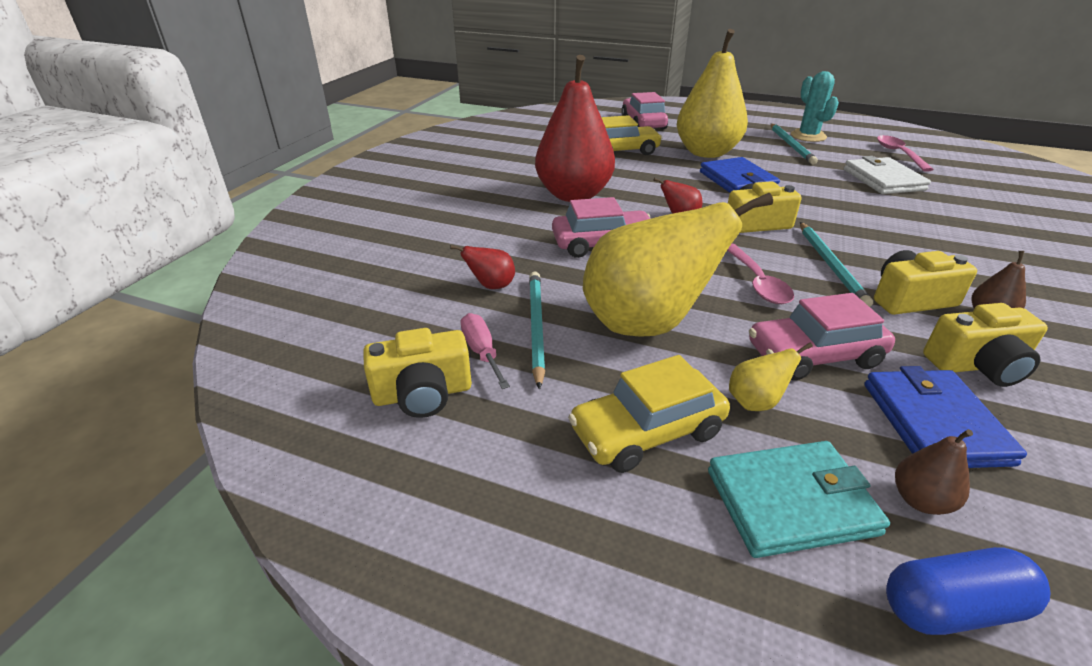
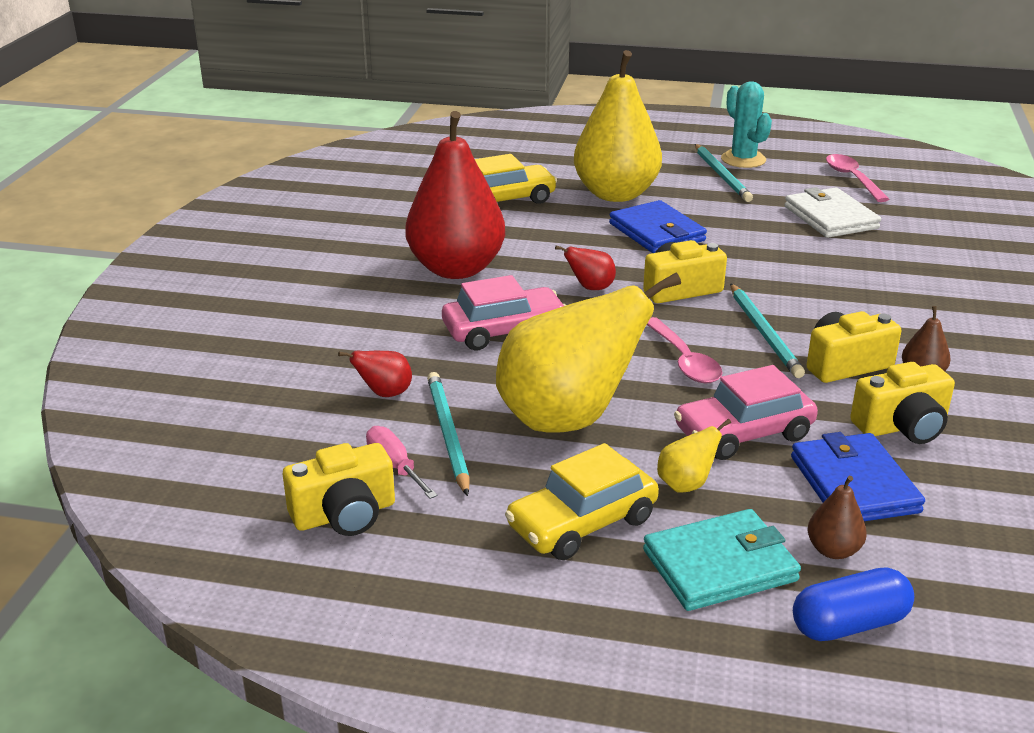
camera: 10 degrees left, 5 degrees down
(643, 123) = (528, 153): pink car -> none

